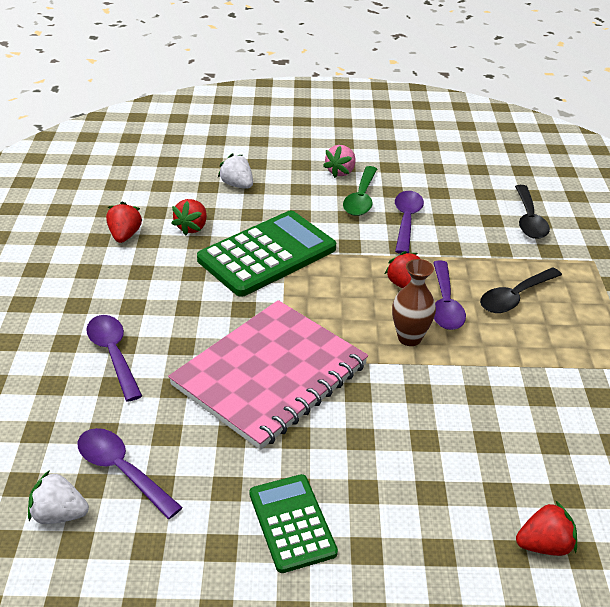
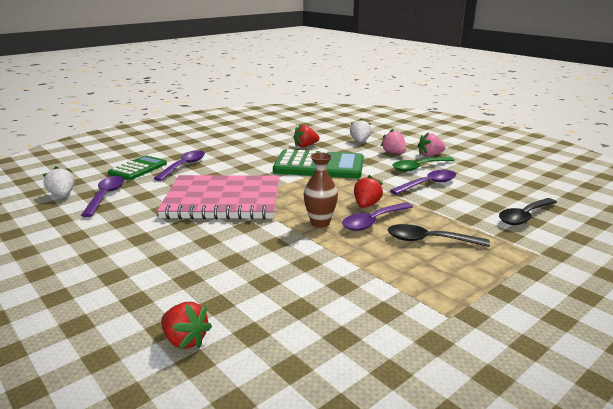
camera: 50 degrees right, 15 degrees down
(125, 235) = (272, 138): red strawberry -> none
(292, 523) = (112, 247): green calculator -> green calculator (138, 169)
(303, 187) = (394, 153): none -> pink strawberry

